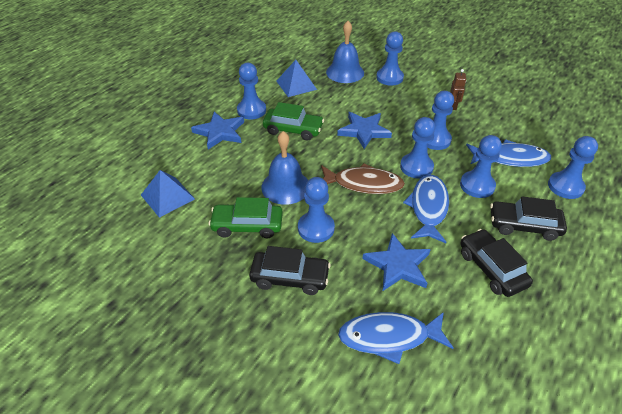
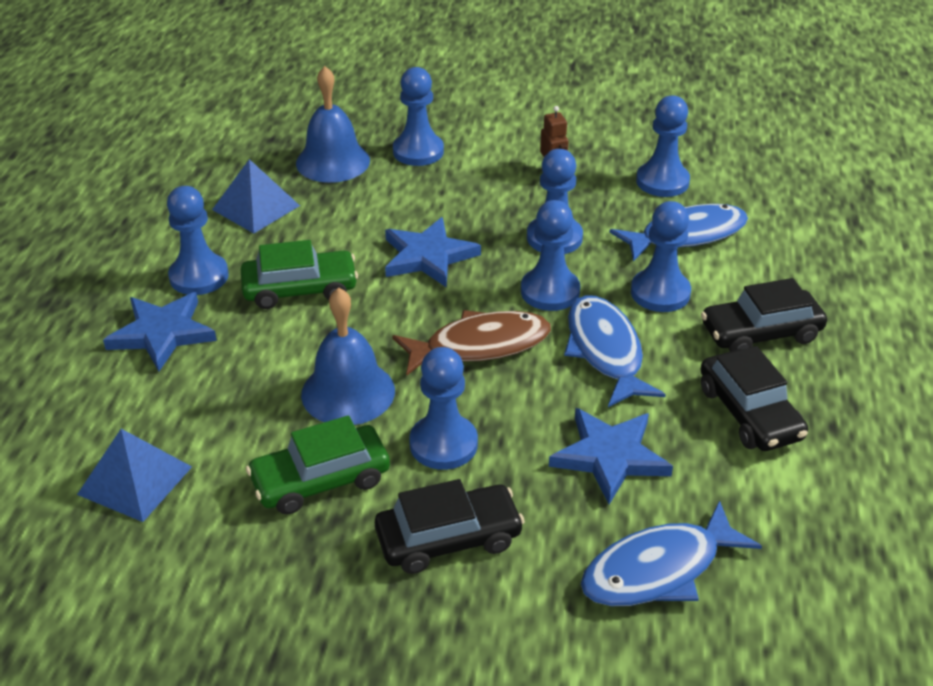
camera: 25 degrees left, 5 degrees down
(491, 268) = (749, 413): black car -> black car turned 150 degrees counterclockwise
(565, 186) = (787, 255): blue pawn -> blue pawn (662, 182)

